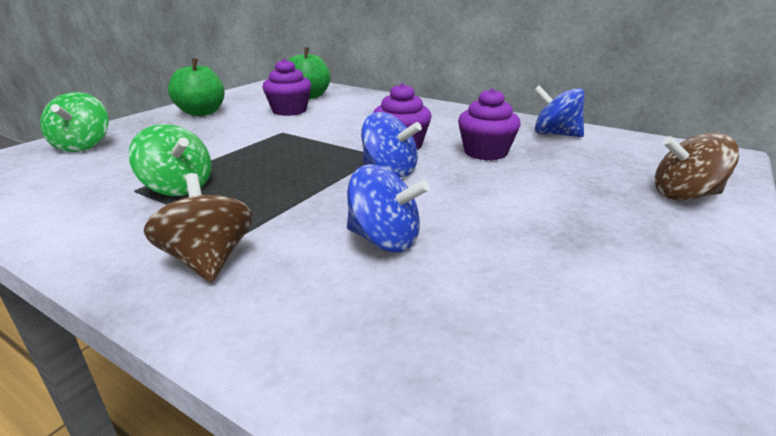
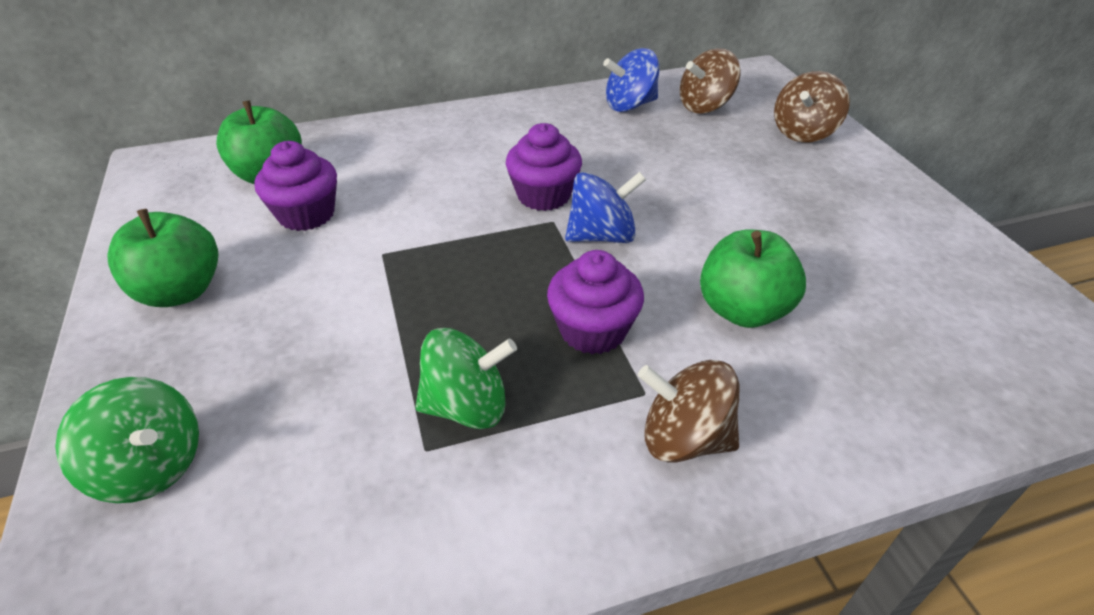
camera: 50 degrees left, 15 degrees up
(384, 240) = (742, 310): blue spinning top -> green apple
(485, 152) = (624, 161): purple cupcake -> purple cupcake (593, 330)
(618, 153) = (705, 106): none -> brown spinning top

